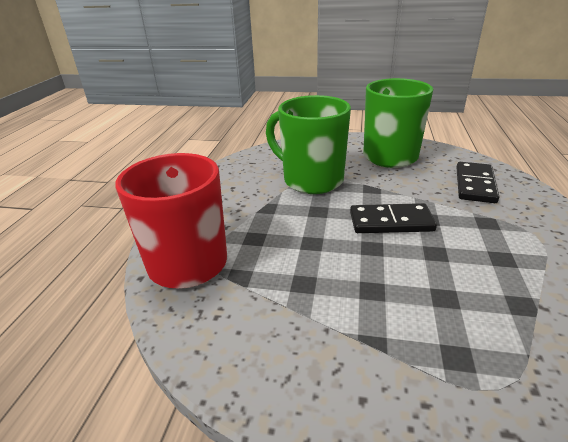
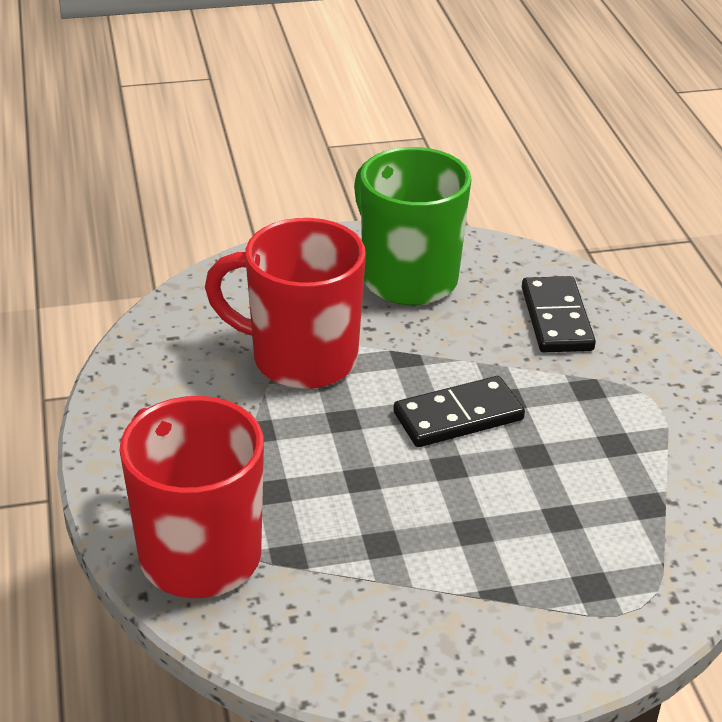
camera: 25 degrees left, 5 degrees up
(311, 180) = (300, 358): green mug -> red mug

